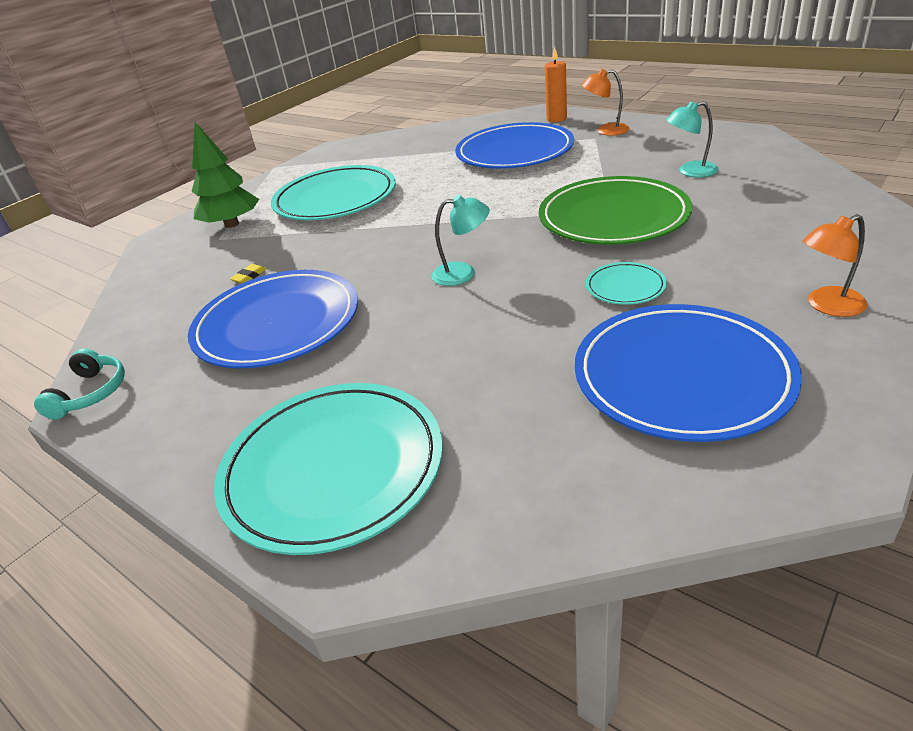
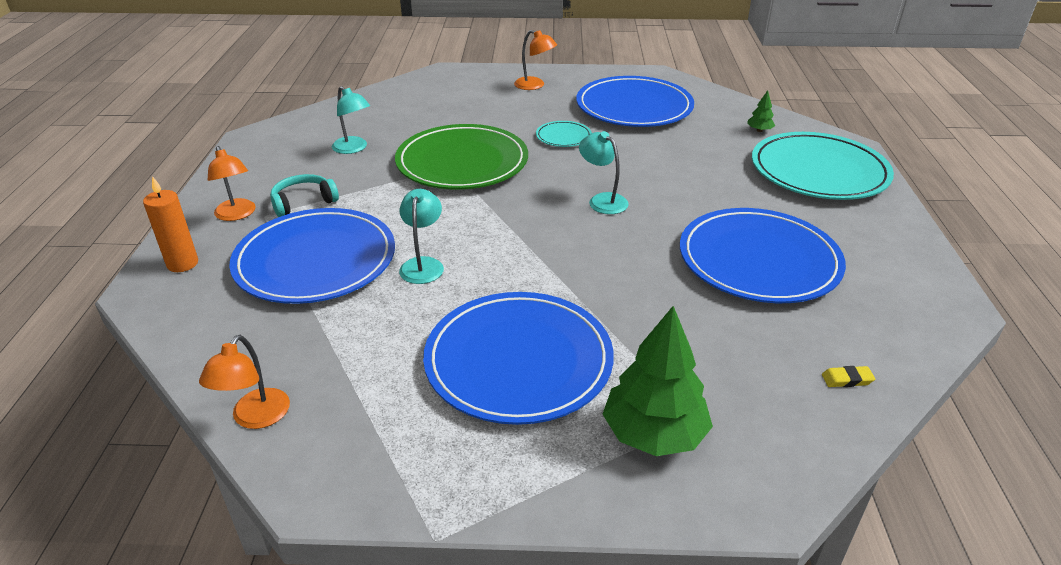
camera: 130 degrees left, 0 degrees up
(91, 393) = (942, 311): turquoise headphones -> turquoise headphones (303, 202)
(249, 276) = (727, 325): yellow eraser -> yellow eraser (847, 379)
(335, 199) = (518, 361): turquoise plate -> blue plate
(396, 137) = (255, 418): none -> orange lamp
(466, 183) = (423, 264): none -> turquoise lamp
(494, 480) = (759, 130): none -> green tree

